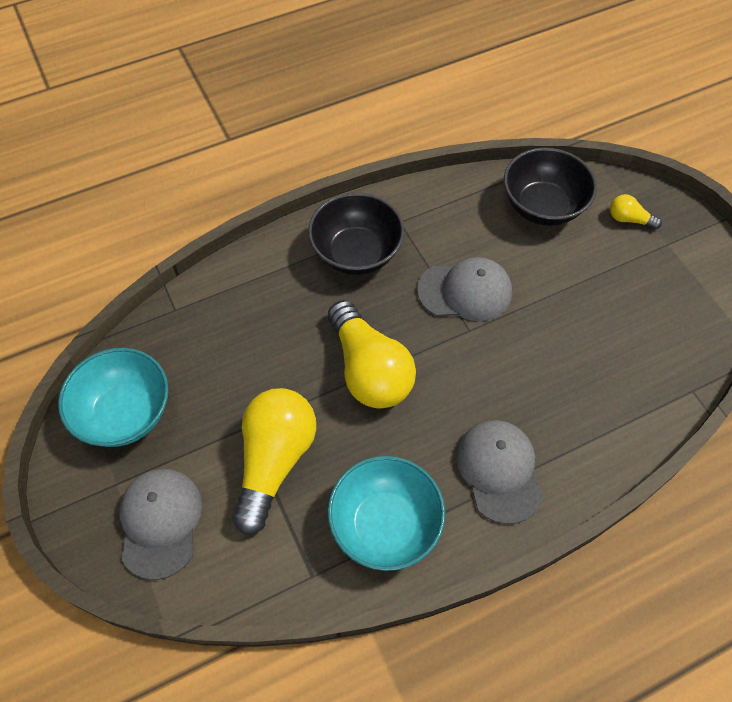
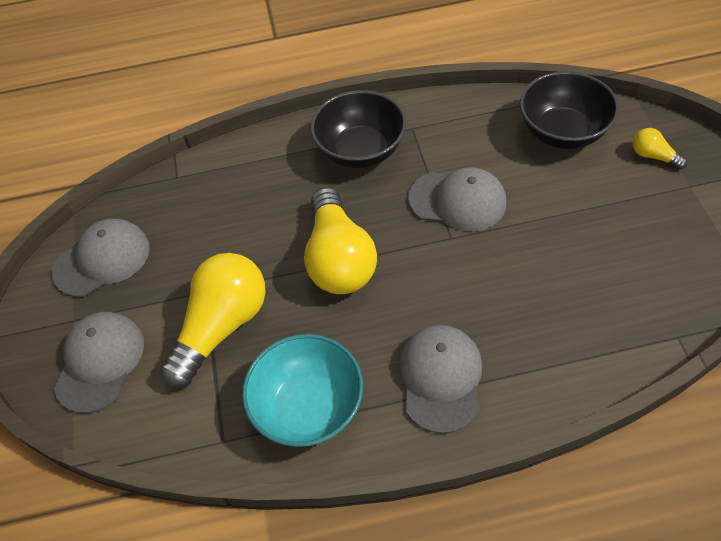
camera: 20 degrees right, 5 degrees down
(125, 413) = (102, 260): turquoise bowl -> grey cap

